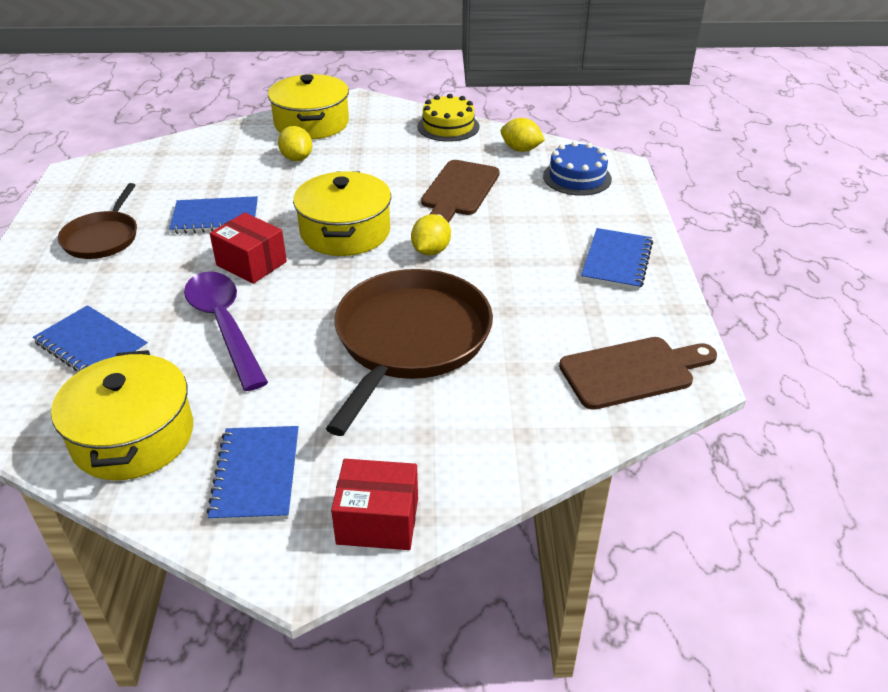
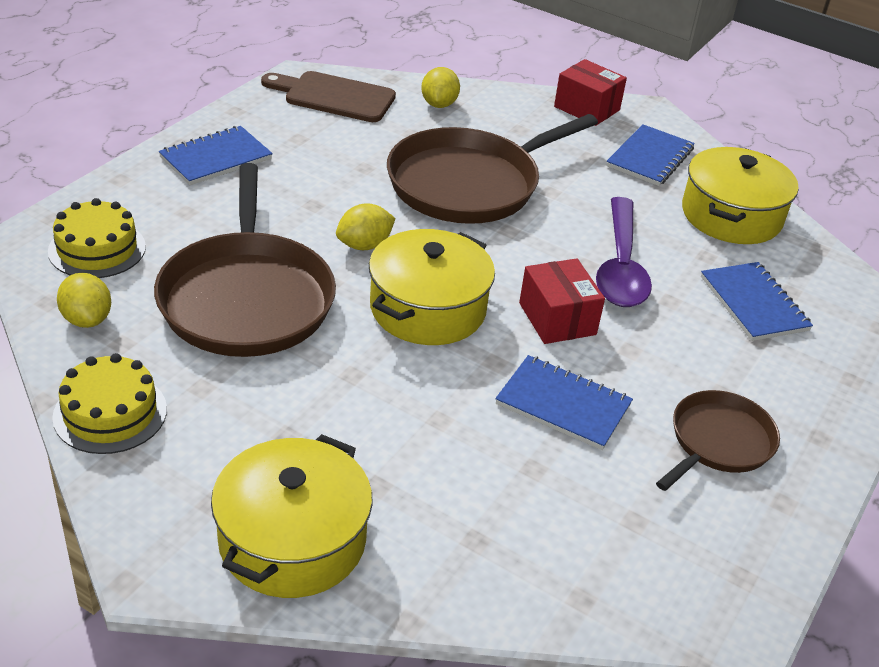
camera: 150 degrees left, 0 degrees up
(297, 158) = (384, 463): yellow lemon -> yellow lemon (439, 104)
(459, 191) = (246, 298): brown cutting board -> brown pan
(577, 177) = (97, 249): blue cake -> yellow cake

